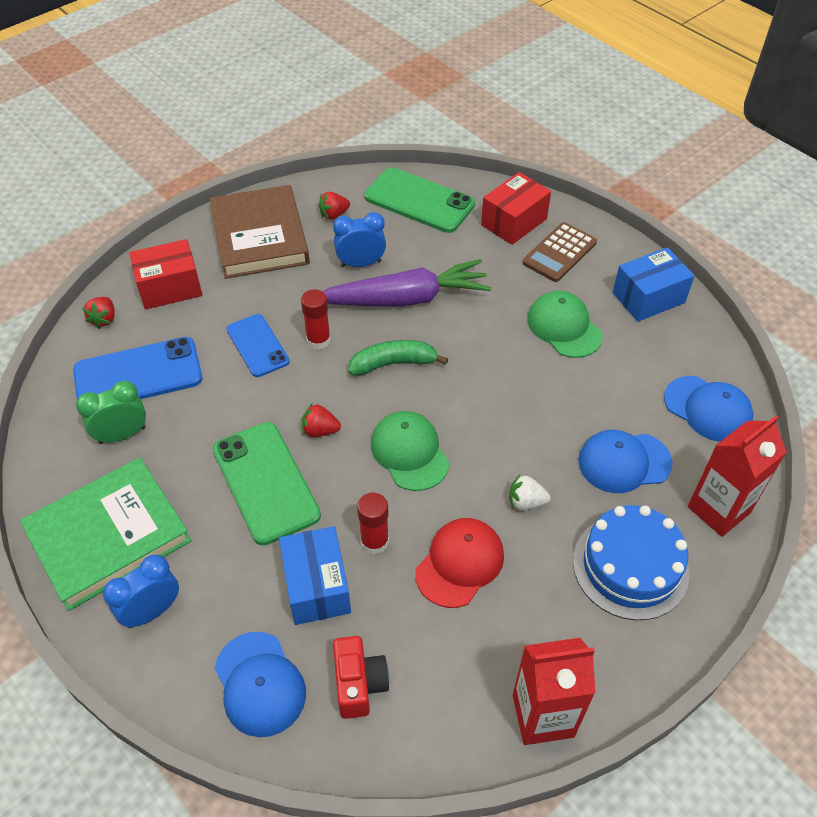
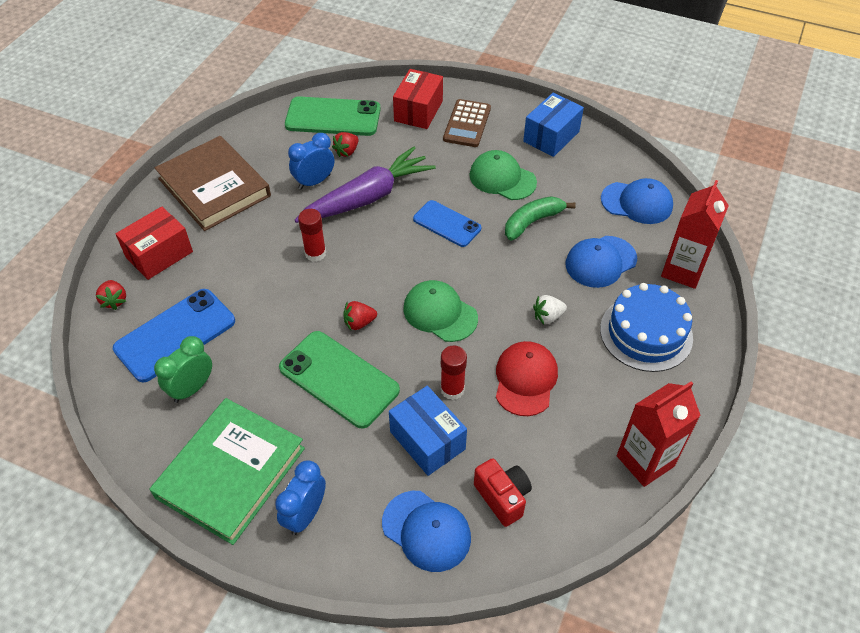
camera: 25 degrees left, 0 degrees up
(257, 345) = (266, 275): blue phone -> blue phone (447, 224)
(334, 214) = (268, 149): red strawberry -> red strawberry (347, 151)
(393, 363) = (387, 250): green banana -> green banana (532, 222)

